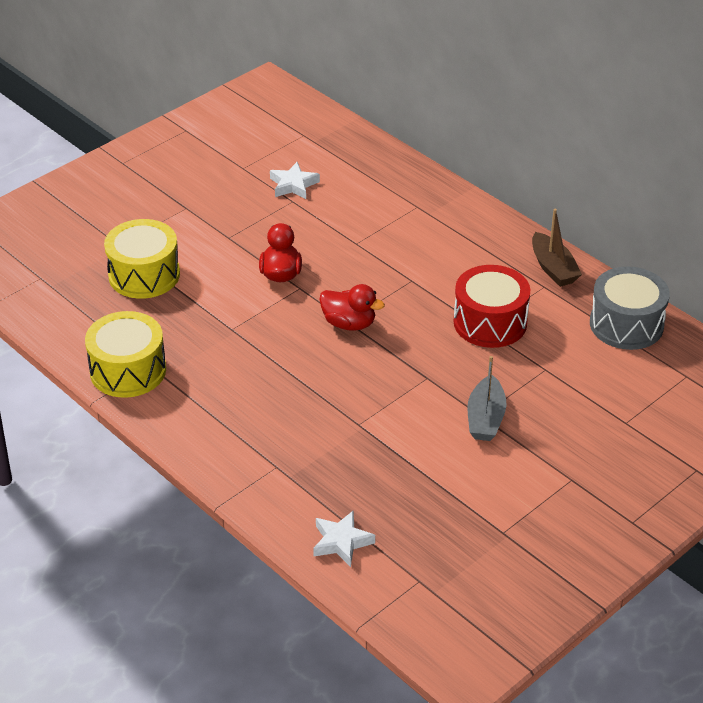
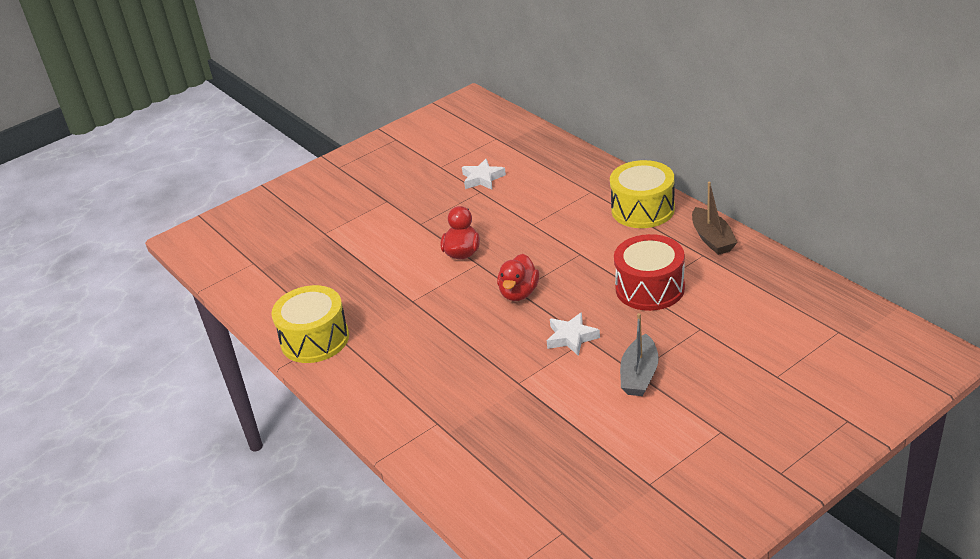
camera: 10 degrees right, 5 degrees down
(144, 275) = (342, 257): yellow drum -> yellow drum (643, 209)
(341, 542) = (490, 494): white star -> white star (571, 337)
(349, 323) = (519, 293): red duck -> red duck turned 75 degrees clockwise
(626, 324) = (780, 286): grey drum -> none

